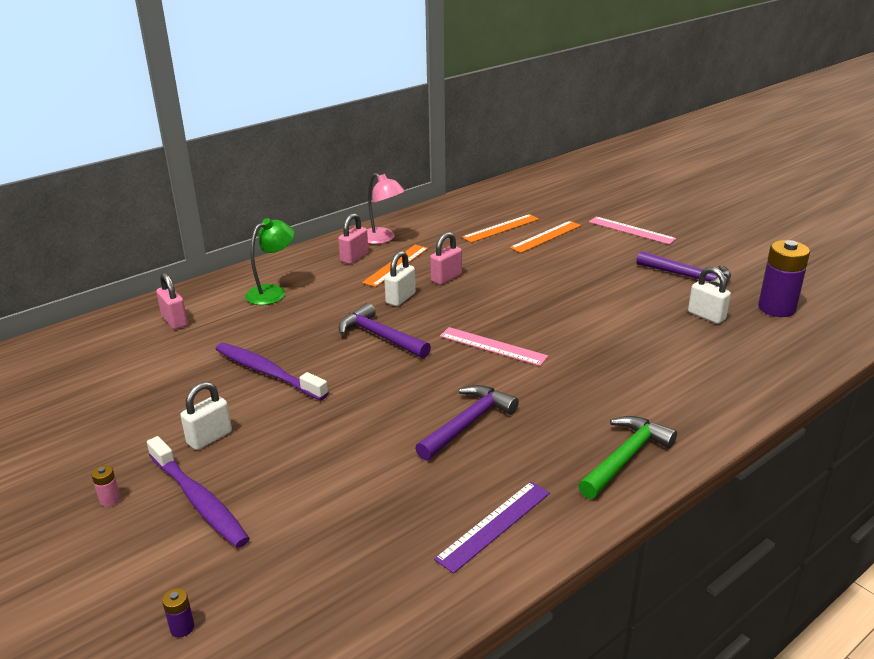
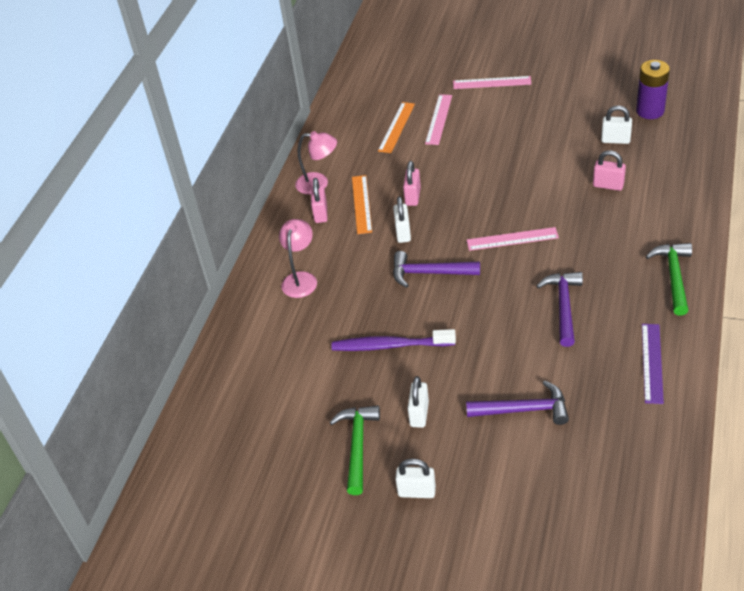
camera: 30 degrees left, 15 degrees up
(110, 500) = (416, 491): pink battery -> white padlock
(125, 432) = (357, 446): none -> green hammer
(174, 321) = (261, 345): pink padlock -> pink padlock (608, 185)
(182, 628) = (564, 526): purple battery -> none
(199, 500) = (471, 456): purple toothbrush -> none
(273, 292) = (301, 279): green lamp -> pink lamp
(546, 236) = (439, 119): orange ruler -> pink ruler
(688, 277) = (573, 110): purple hammer -> purple hammer (523, 410)

